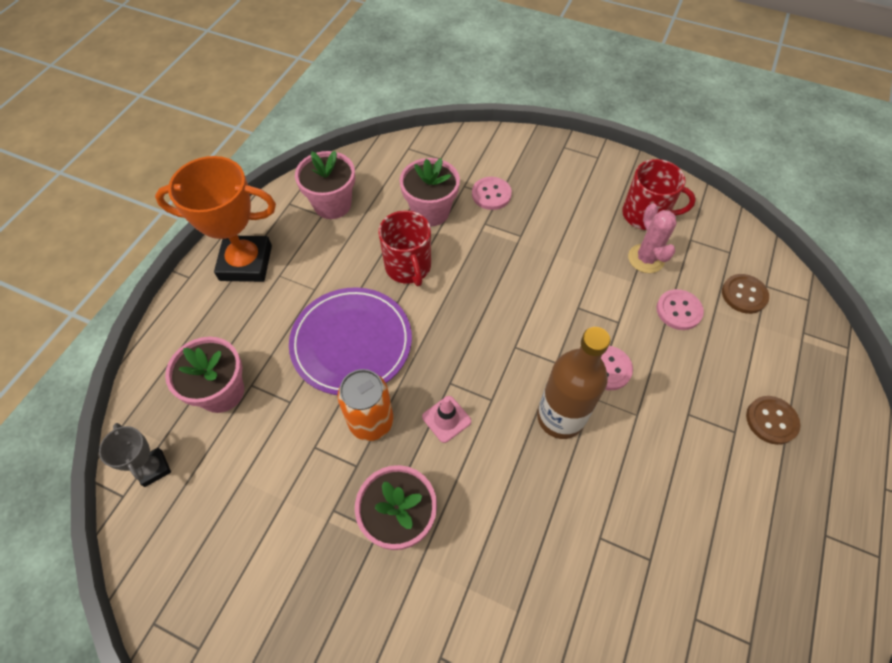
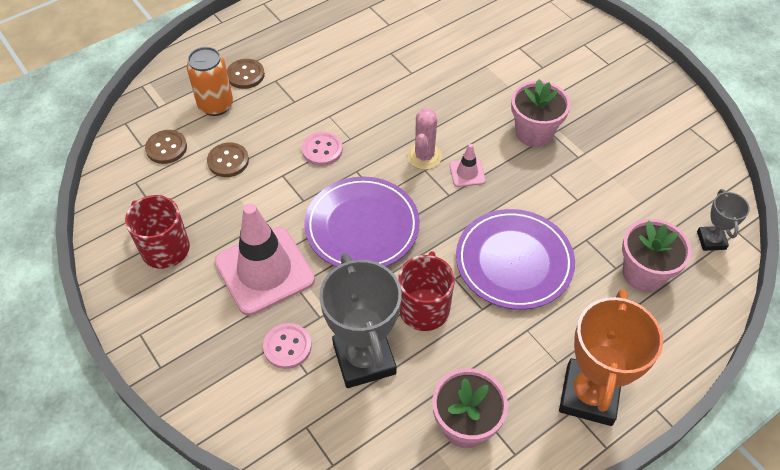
camera: 150 degrees left, 5 degrees down
(246, 263) = (589, 395): orange trophy -> orange trophy turned 75 degrees clockwise
(371, 421) = (525, 196): orange can -> orange can (216, 105)
(430, 211) = (364, 359): pink flower pot -> grey trophy
(507, 309) = (362, 227): none -> purple plate
(555, 235) = (264, 270): none -> pink traffic cone
(560, 417) = (383, 138): brown bottle -> none
(646, 258) = (208, 210): pink cactus -> pink cactus (424, 156)
(678, 310) = (228, 161): pink button -> brown button

